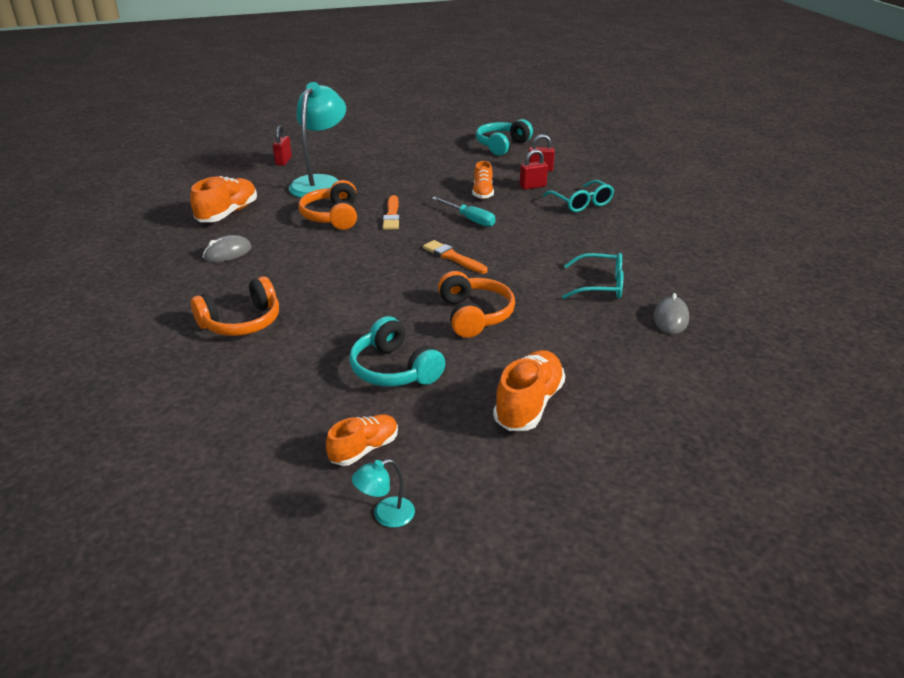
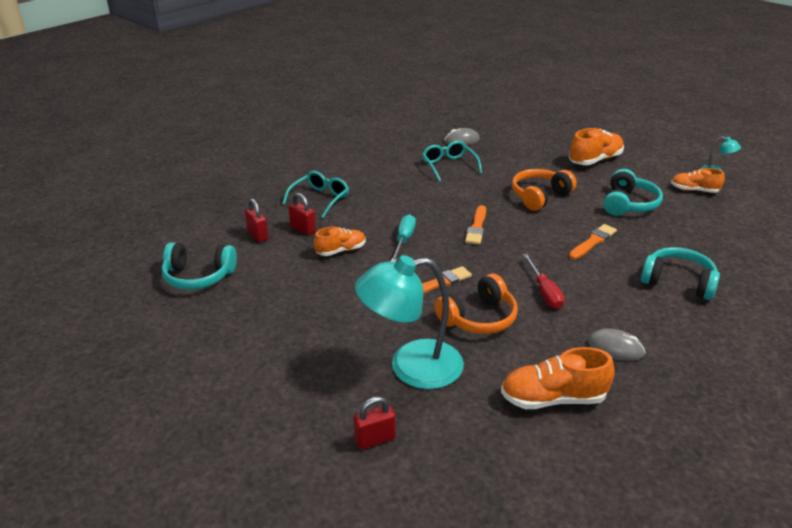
camera: 120 degrees left, 0 degrees up
(241, 322) = (678, 282): orange headphones -> turquoise headphones
(323, 252) = (544, 292): none -> red screwdriver
(356, 308) = (593, 242): none -> orange brush
(528, 404) = (595, 160): orange shoe -> orange shoe turned 150 degrees clockwise

